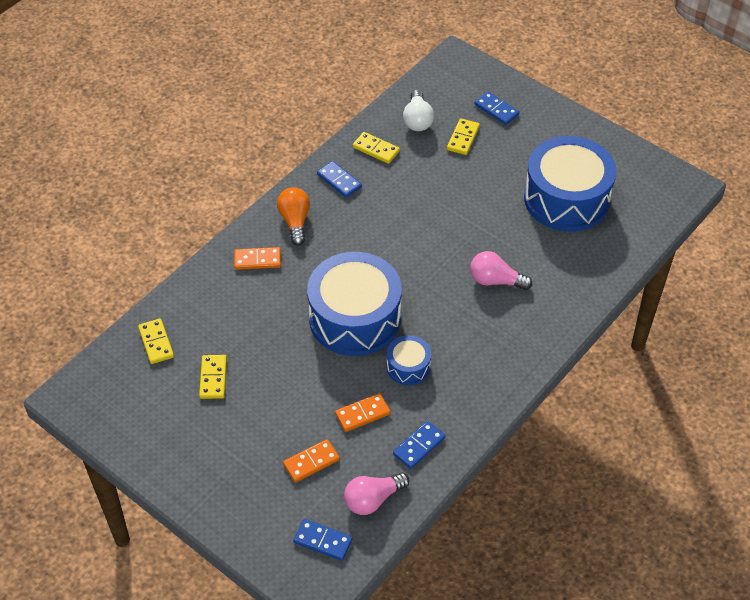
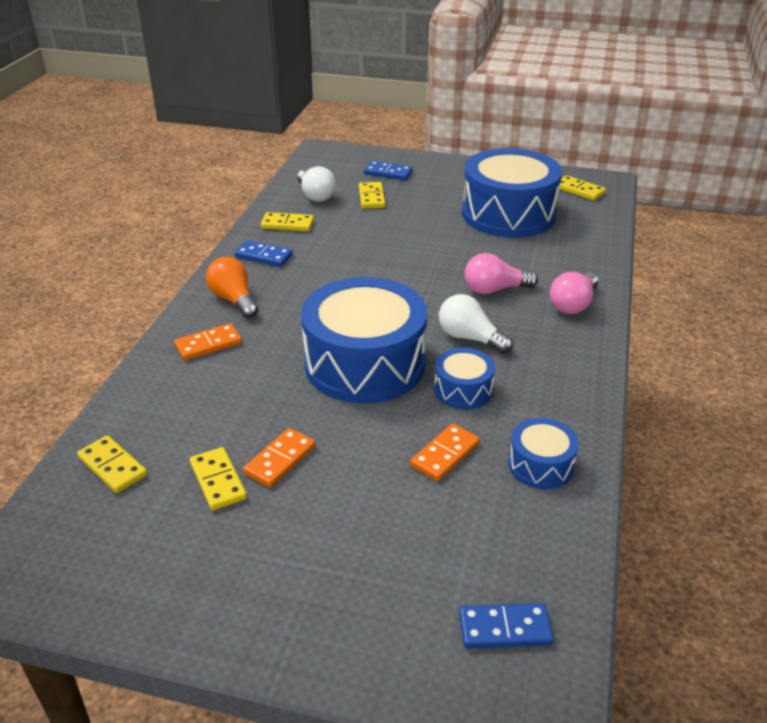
camera: 25 degrees left, 15 degrees down
(311, 462) = (417, 532): orange domino -> orange domino (280, 460)
(373, 499) = (532, 547): pink light bulb -> pink light bulb (573, 305)
(419, 446) = (541, 465): blue domino -> blue drum
(444, 322) = (470, 338): none -> white light bulb
(652, 189) = (579, 190): none -> yellow domino

